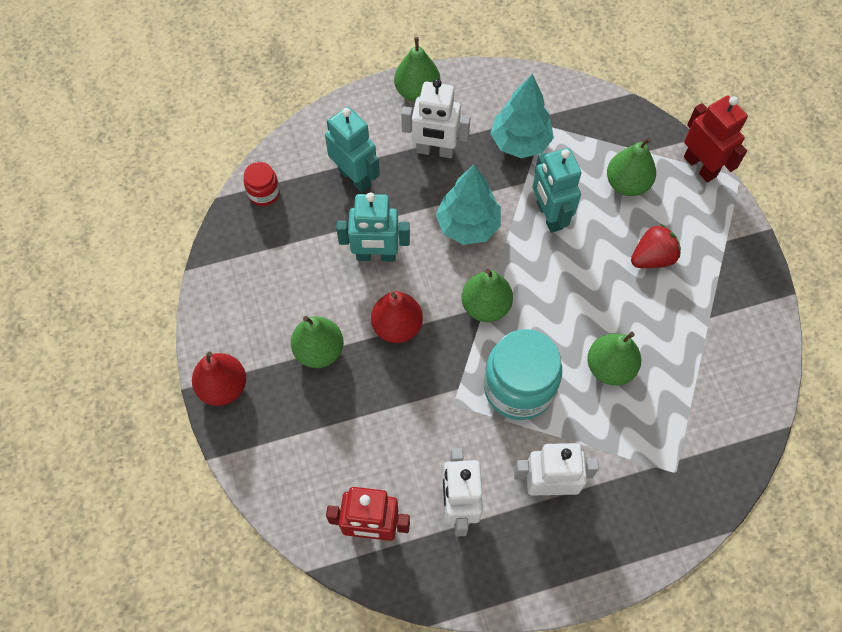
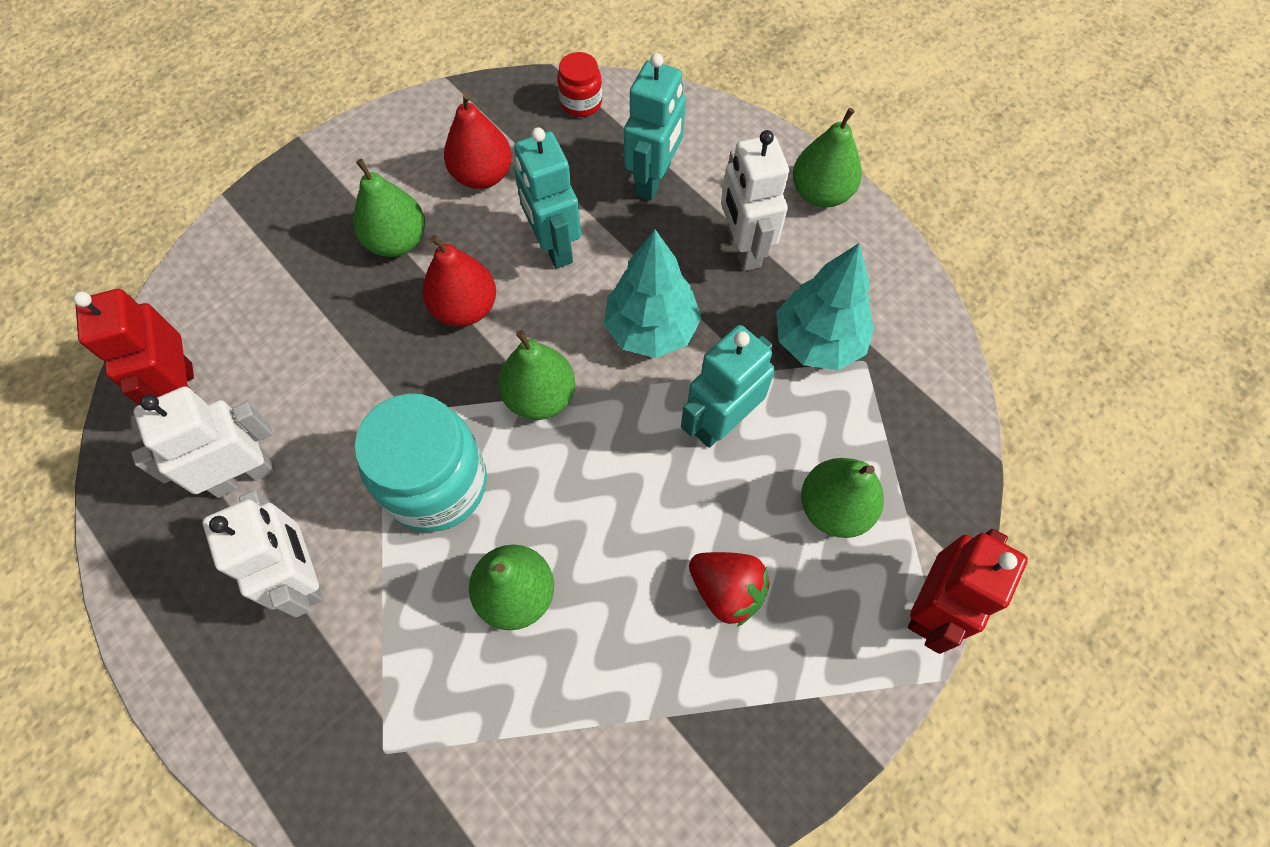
camera: 65 degrees right, 0 degrees up
(223, 387) = (314, 170): red pear -> red pear (482, 175)

